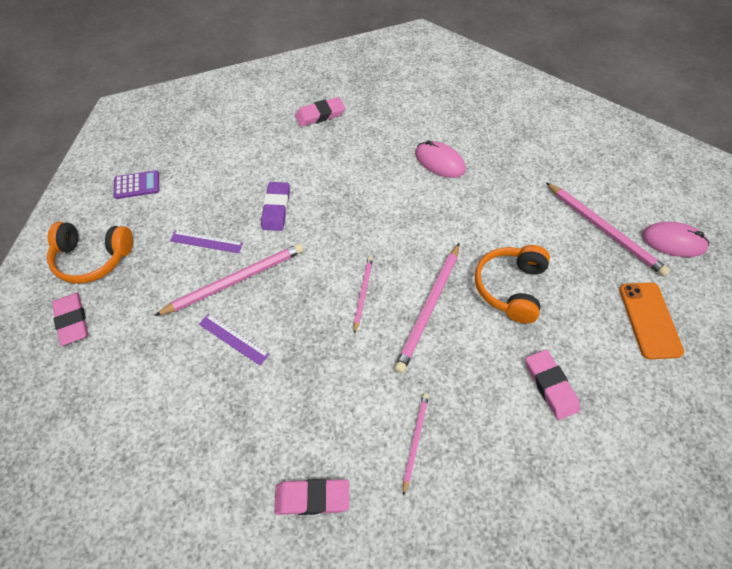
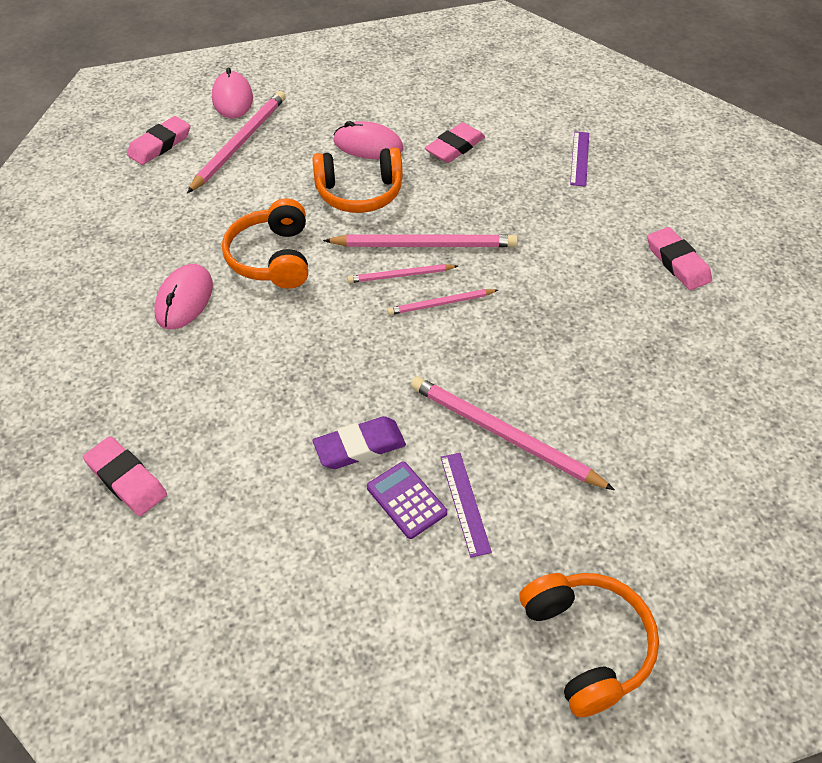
camera: 115 degrees left, 5 degrees down
(72, 321) = (689, 595): pink eraser -> pink eraser (160, 145)
(137, 185) = (413, 681): purple calculator -> purple calculator (406, 500)
(233, 339) = (579, 396): purple ruler -> purple ruler (580, 158)
(415, 440) = (572, 214): pink pencil -> pink pencil (400, 275)
(458, 213) = (272, 258): none -> orange headphones
(575, 317) = (368, 145): none -> pink mouse
(649, 320) = (342, 102): orange phone -> none

